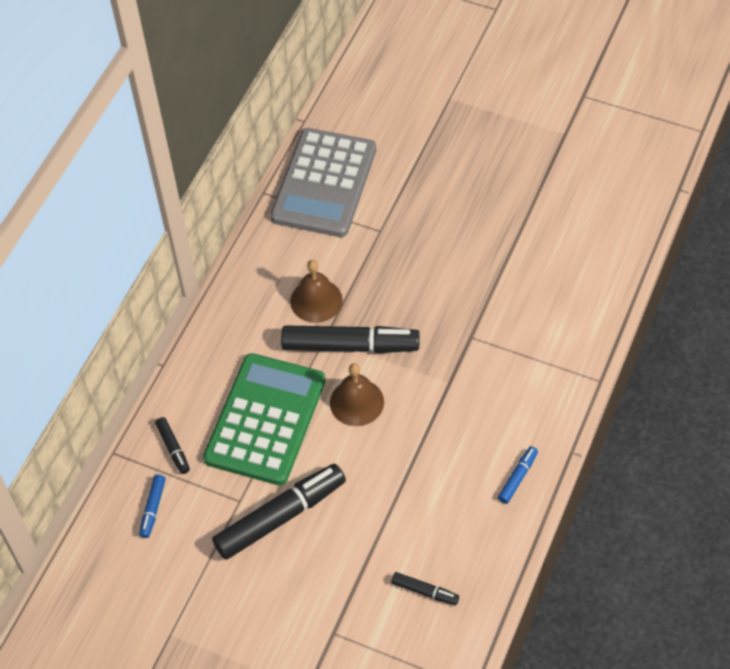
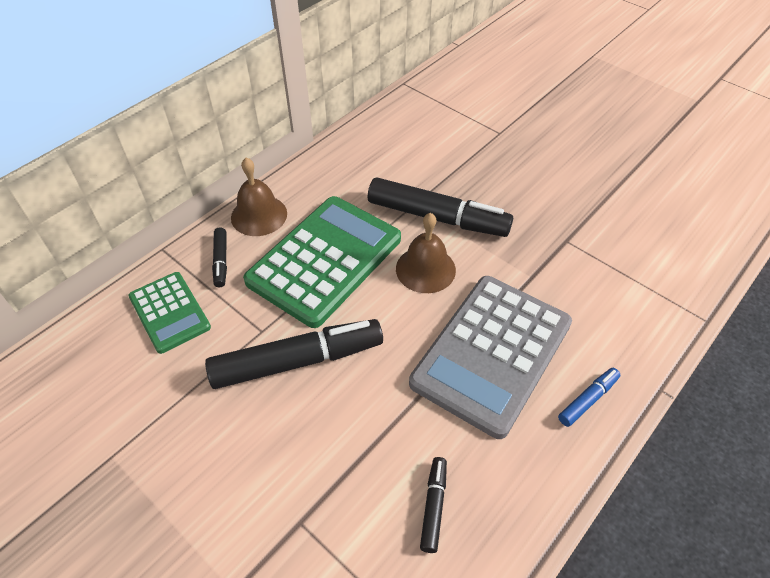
camera: 15 degrees right, 5 degrees down
(153, 508) = (169, 312): blue marker -> green calculator
(316, 300) = (418, 172): brown bell -> brown bell (259, 215)
(324, 183) = (460, 88): grey calculator -> grey calculator (491, 353)
(425, 591) = (433, 506): black marker -> black marker turned 120 degrees counterclockwise

